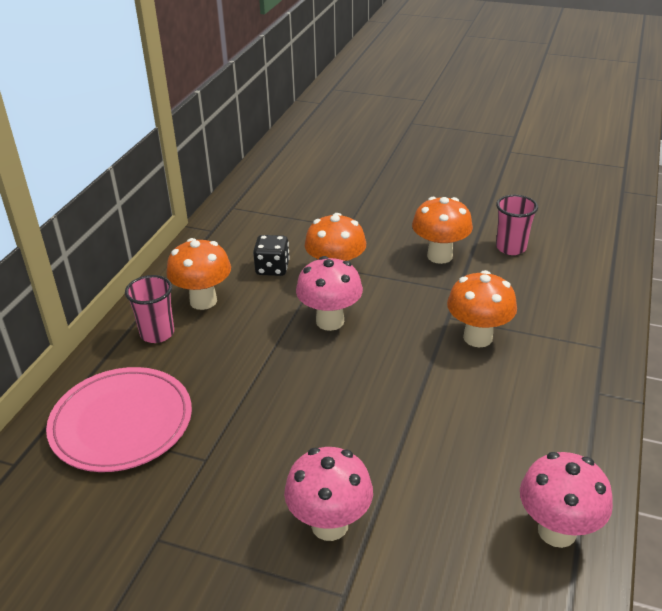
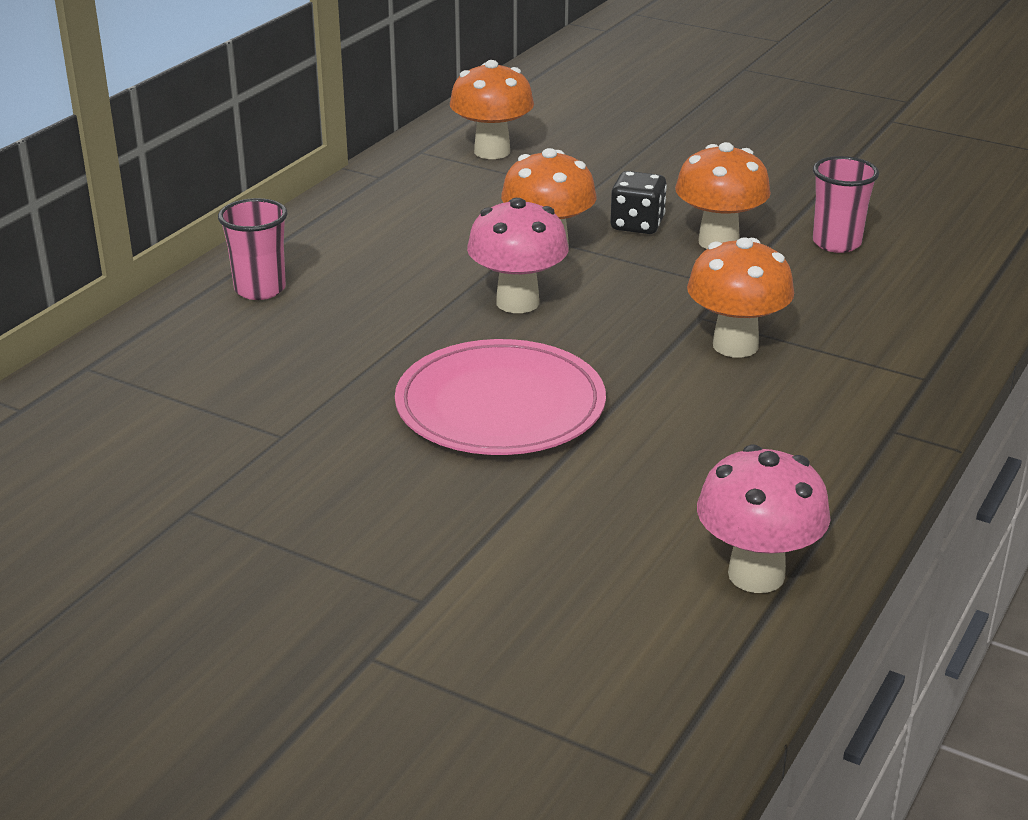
camera: 10 degrees right, 5 degrees down
(121, 422) = (178, 382): pink plate -> pink plate (500, 405)
(203, 301) = (339, 259): orange mushroom -> orange mushroom (492, 151)
(272, 268) = (455, 231): black dice -> black dice (637, 225)
(329, 525) = (430, 526): pink mushroom -> none

